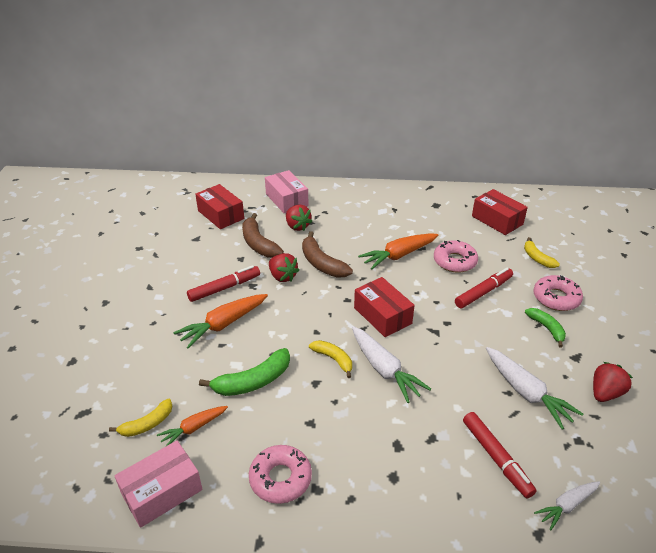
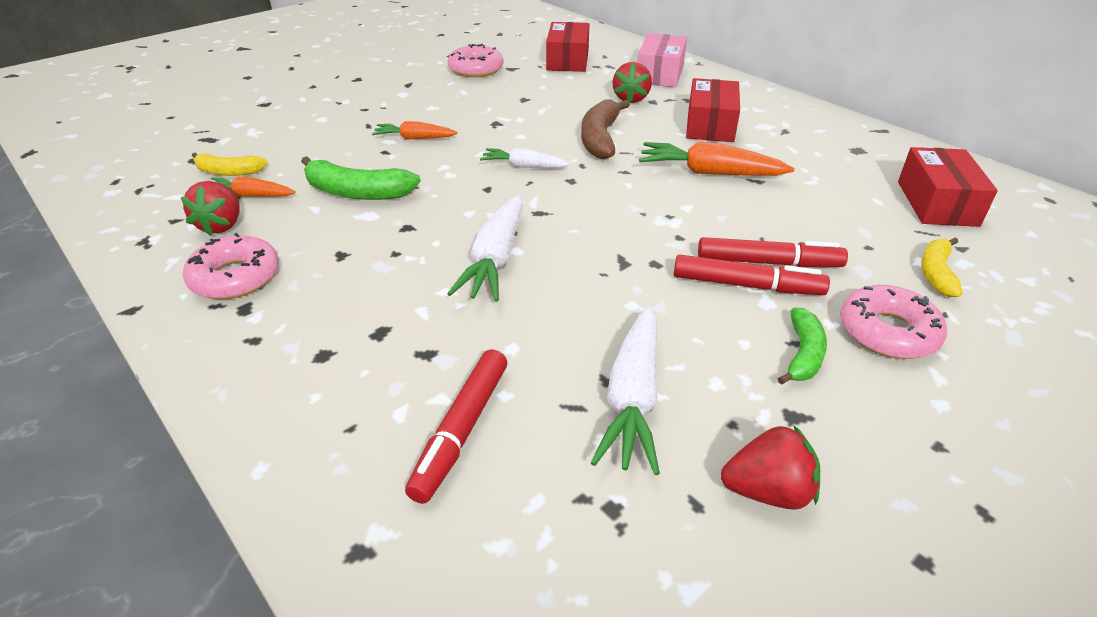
camera: 45 degrees right, 0 degrees up
(162, 492) = (149, 222): pink box -> none
(223, 324) = (414, 138): orange carrot -> orange carrot, size x0.61
(224, 288) = (467, 113): red marker -> red marker (746, 285)
(258, 244) = (563, 95): brown banana -> none
(282, 277) = (538, 130): red strawberry -> red strawberry (221, 225)
(333, 359) = (460, 219): yellow banana -> none
(382, 315) = (585, 213): red box -> red box (710, 125)
(454, 261) = (782, 213): pink donut -> pink donut (476, 69)
(567, 506) = (451, 560): white carrot -> white carrot (524, 166)

